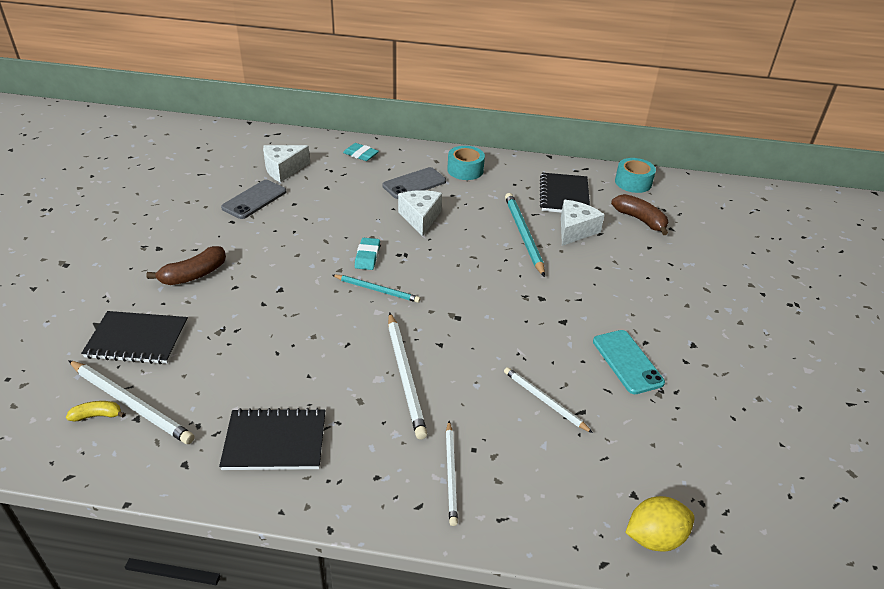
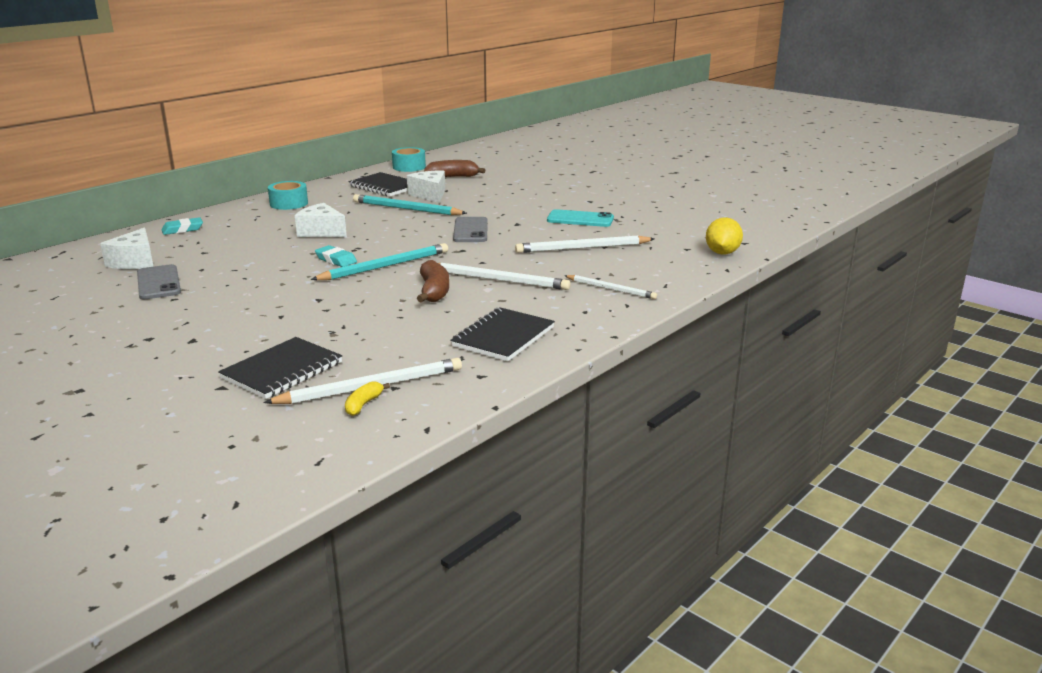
camera: 55 degrees left, 15 degrees down
(194, 275) = (228, 329): brown banana -> brown banana (434, 292)
(377, 290) = (385, 266): turquoise pencil -> turquoise pencil, size x1.57
(414, 184) = (270, 223): grey phone -> grey phone (470, 230)
(544, 401) = (582, 248): white pencil -> white pencil, size x1.57

